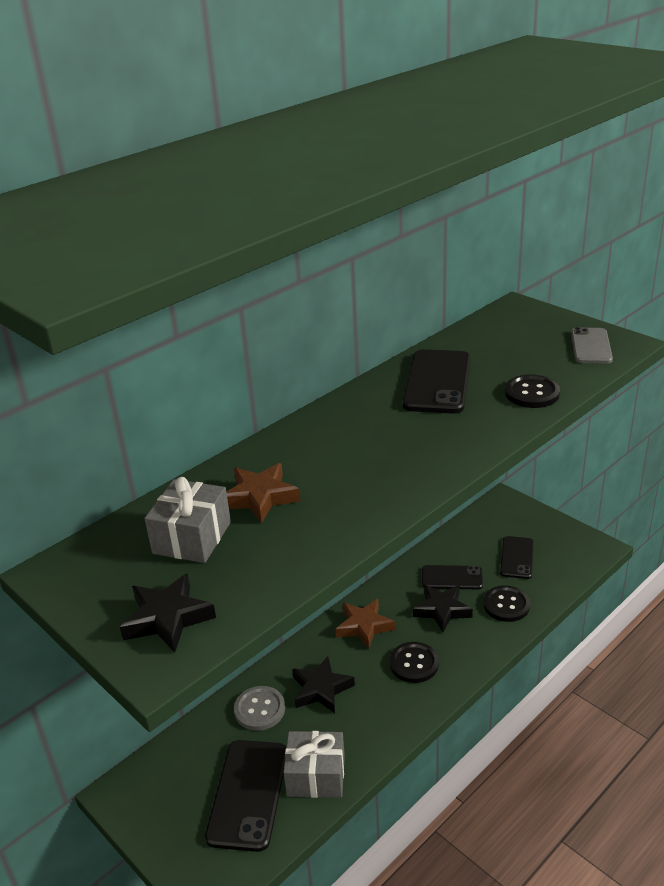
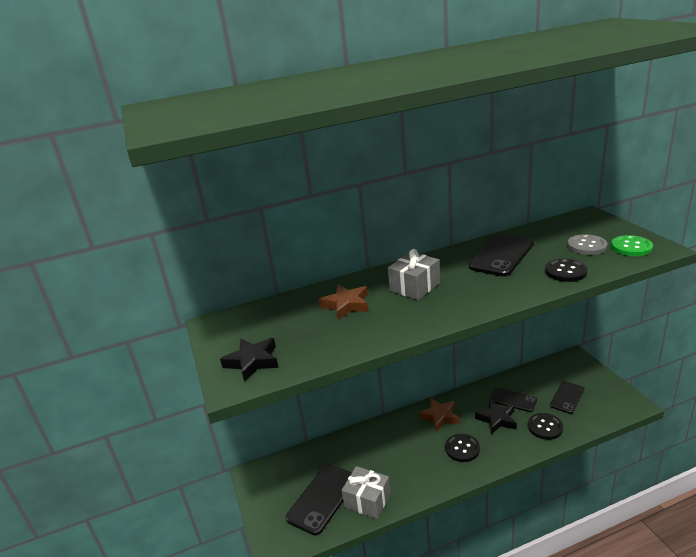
camera: 25 degrees right, 5 degrees down
(192, 537) = (294, 320): grey gift -> grey gift (415, 287)
(259, 709) = (352, 450): grey button -> grey button (586, 246)
(321, 689) = (395, 448): black star -> none
(591, 346) = (631, 247): grey phone -> green button

